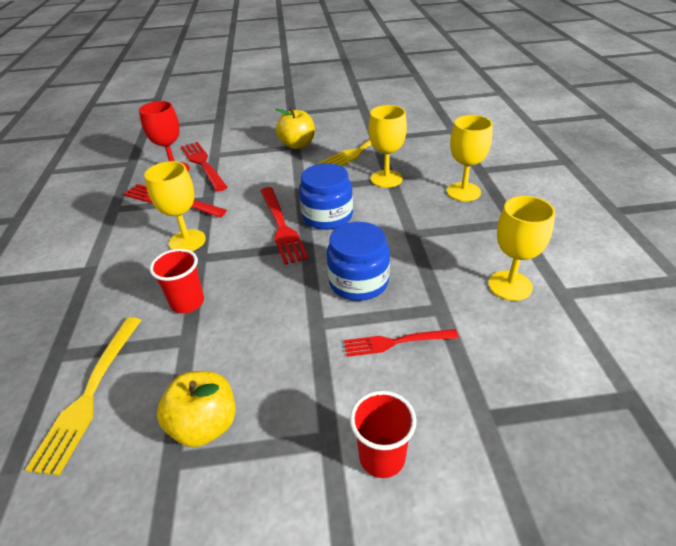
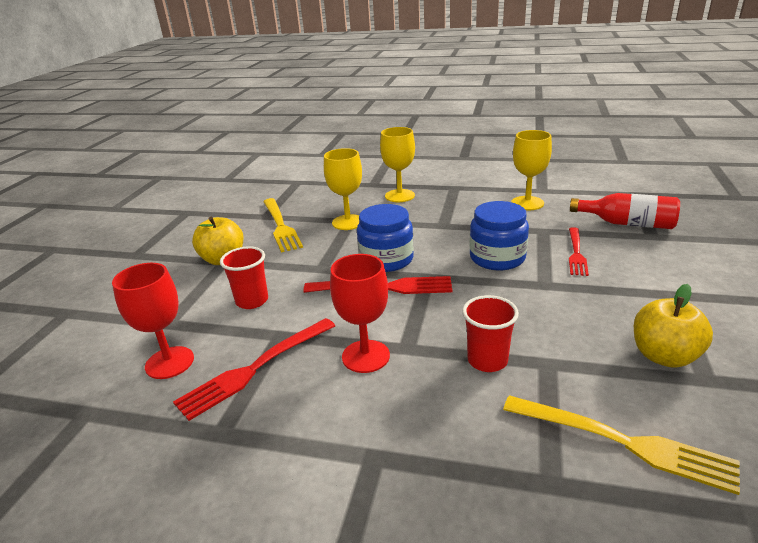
camera: 70 degrees left, 10 degrees down
(187, 241) = (365, 356): yellow goblet -> red goblet
(202, 164) = (183, 334): red fork -> none
(382, 457) = (688, 275): red cup -> red cup (252, 301)
(508, 389) = (627, 223): none -> red bottle

